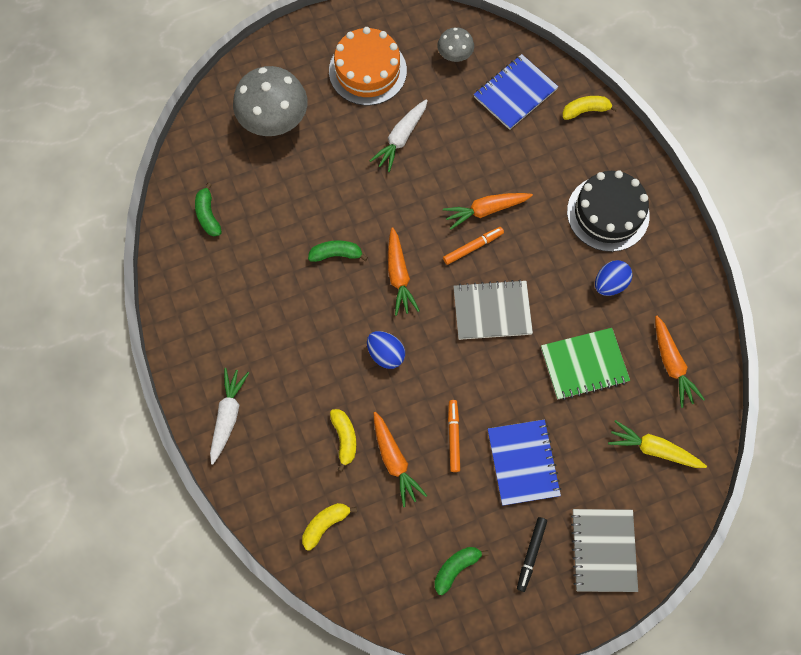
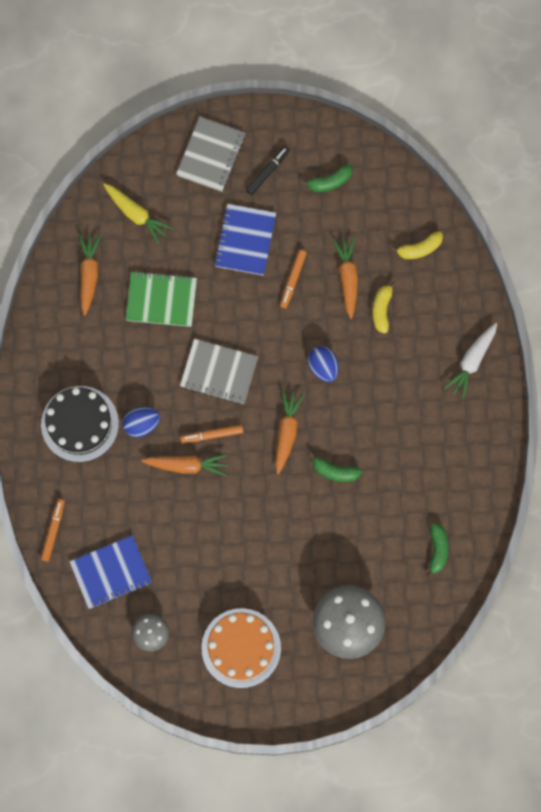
camera: 160 degrees left, 5 degrees up
(400, 139) = (236, 564): white carrot -> none
(585, 110) = (53, 531): yellow banana -> orange marker
(609, 284) = (108, 360): blue egg -> blue egg (141, 424)

